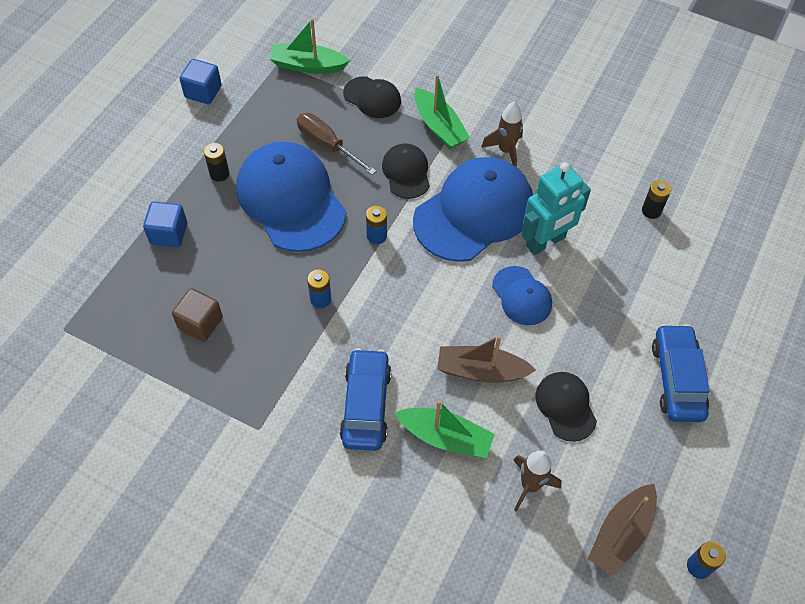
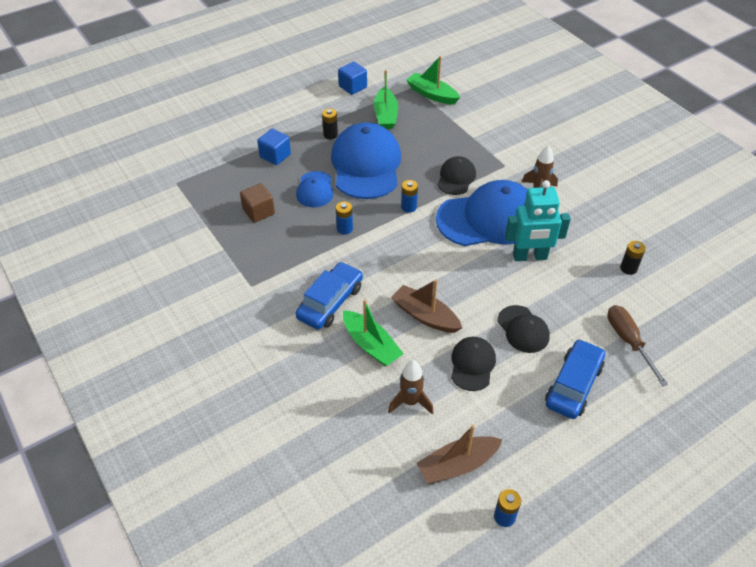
camera: 30 degrees right, 10 degrees down
(327, 145) = (413, 143): brown screwdriver -> brown screwdriver (628, 341)
(372, 98) = (463, 127): black cap -> black cap (523, 329)
(439, 127) = (499, 159): green boat -> green boat (385, 115)
(521, 296) = (488, 282): blue cap -> blue cap (315, 190)

